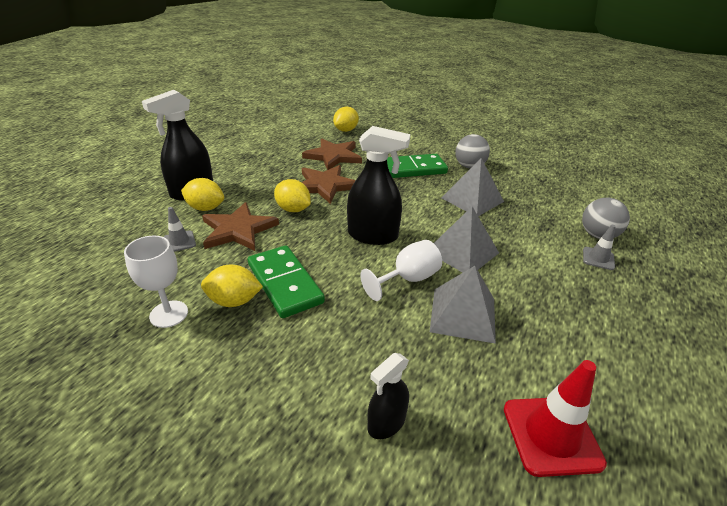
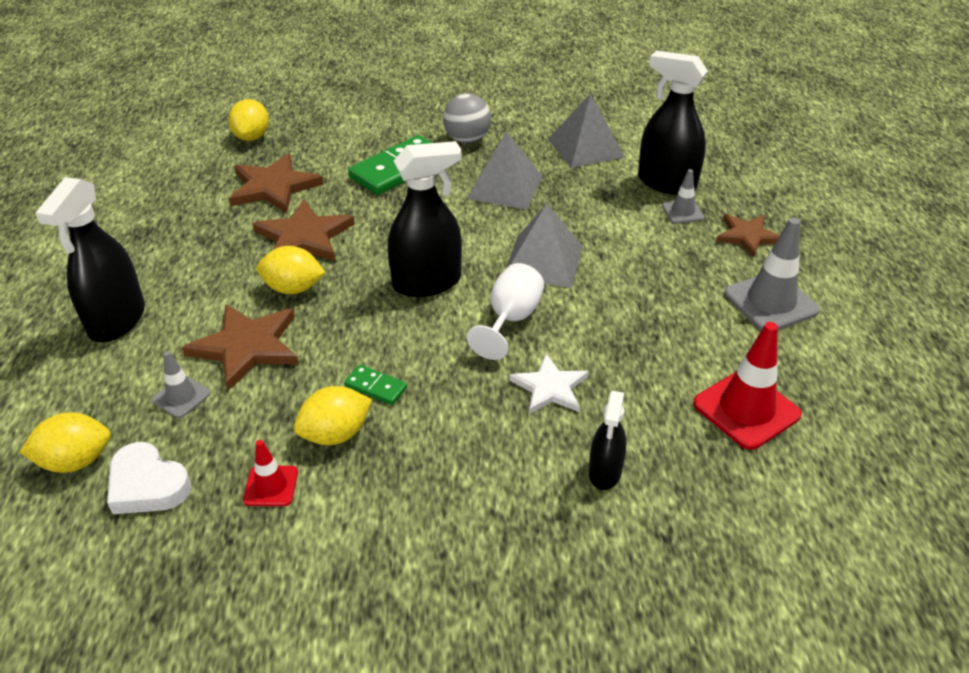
camera: 30 degrees left, 5 degrees up
(113, 281) = (147, 485): none -> white heart
(169, 314) = (271, 486): white goblet -> red traffic cone
(205, 208) = (166, 336): yellow lemon -> yellow lemon (76, 461)
(284, 283) = (375, 387): green domino -> green domino, size x0.46
(397, 337) = (550, 387): none -> white star
(463, 314) = (596, 333): grey pyramid -> grey pyramid (585, 148)
(598, 235) = (666, 183): grey ball -> black spray bottle
(636, 355) = (770, 302): none -> grey traffic cone
(646, 295) = (747, 236): none -> brown star

